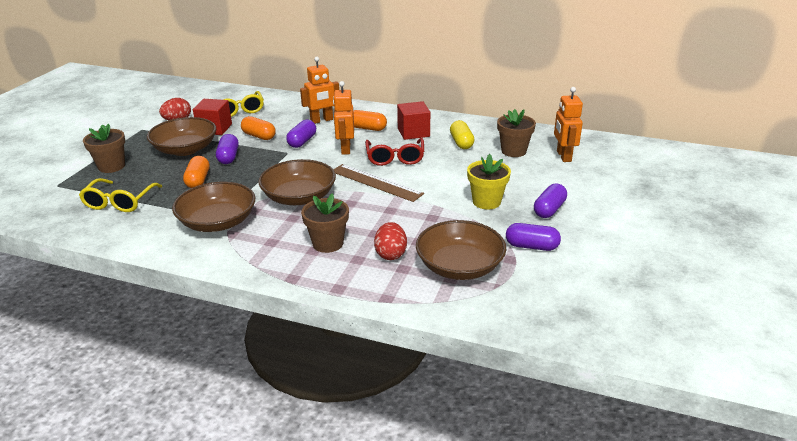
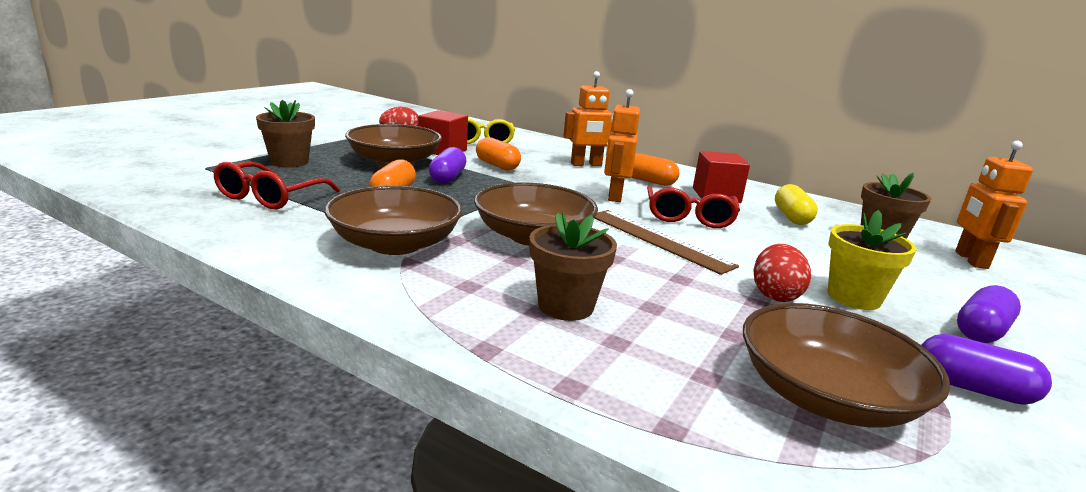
camera: 10 degrees right, 10 degrees down
(119, 202) = (270, 197): yellow glasses -> red glasses
(302, 141) = (554, 179): purple capsule -> none
(390, 254) = (681, 345): red egg -> red egg (775, 295)

